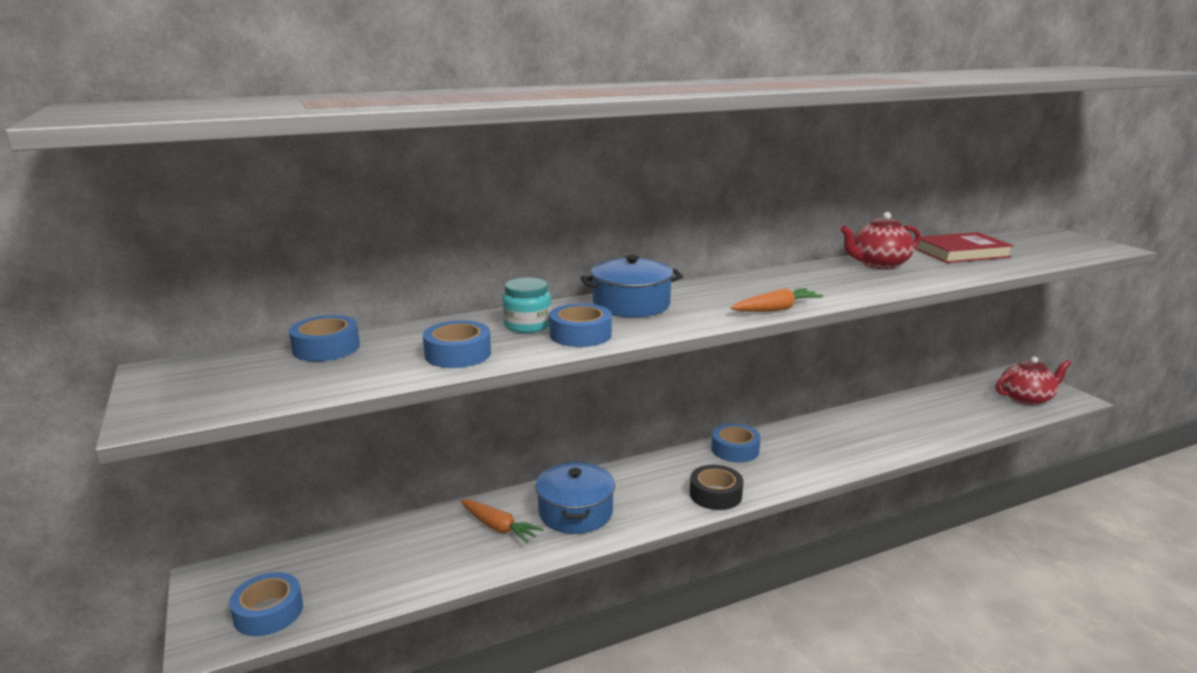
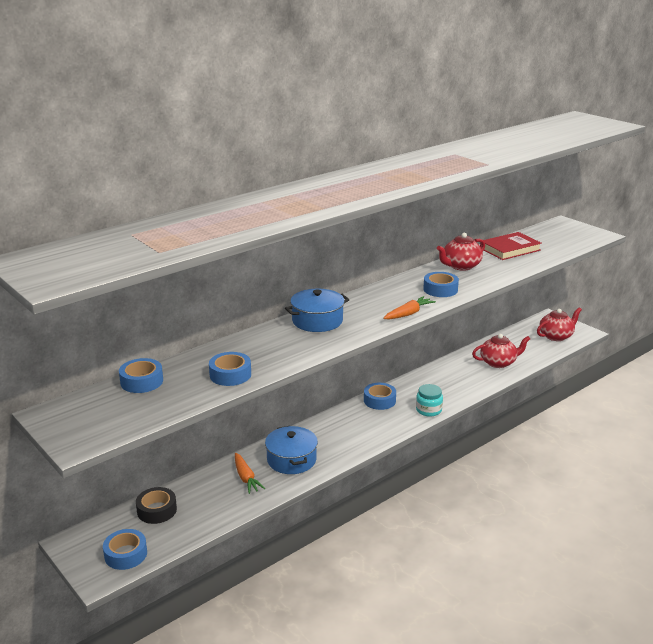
camera: 15 degrees left, 5 degrees up
(498, 527) = (246, 478): orange carrot -> orange carrot turned 45 degrees clockwise
(527, 325) = (260, 346): turquoise jar -> turquoise jar (428, 410)
(580, 334) = (298, 349): blue tape -> blue tape (440, 289)
(715, 494) = (376, 434): black tape -> black tape (157, 510)
(929, 422) = (498, 362): none -> red teapot

